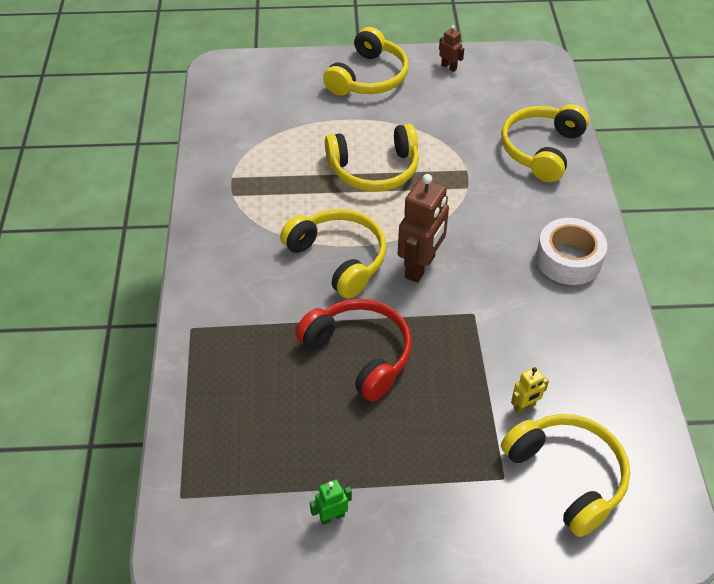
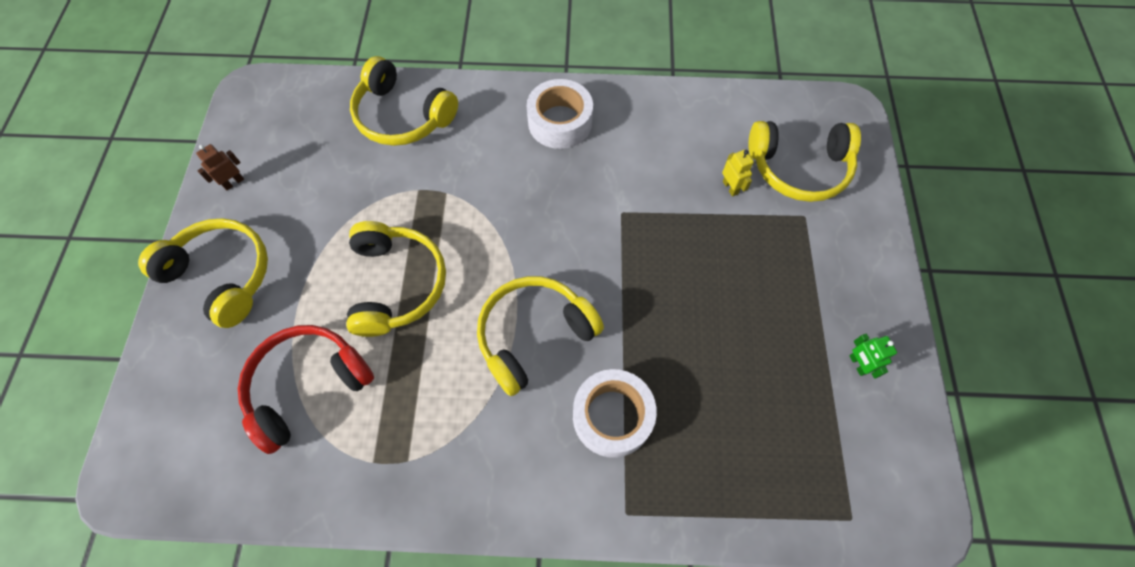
camera: 85 degrees left, 15 degrees up
(270, 315) = (612, 416): none -> white tape
(360, 353) = (668, 323): red headphones -> red headphones (307, 386)
(420, 267) = (555, 252): brown robot -> none
(567, 475) = (799, 168): yellow headphones -> yellow headphones turned 150 degrees counterclockwise

